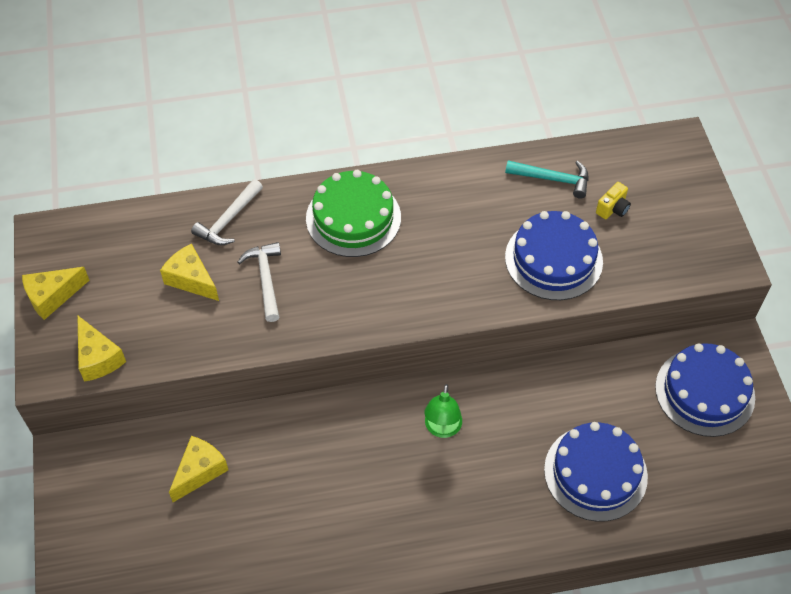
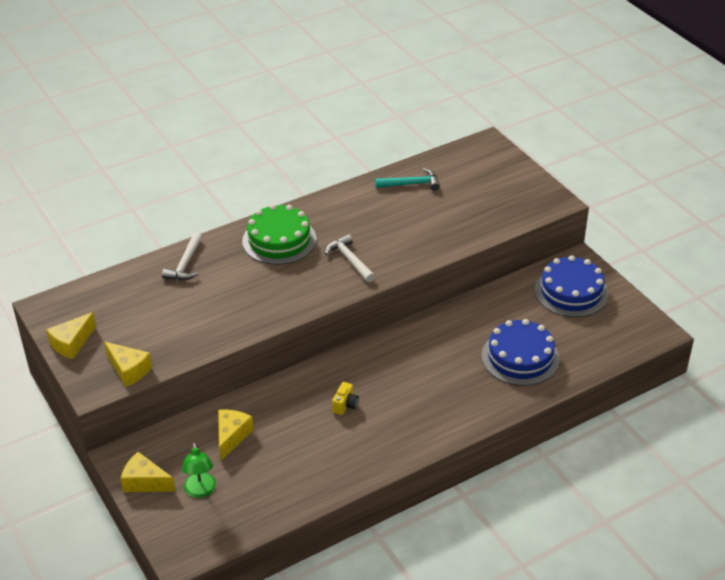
camera: 20 degrees left, 15 degrees down
(191, 279) = (176, 306): yellow cheese -> yellow cheese (145, 482)
(266, 279) = (233, 292): white hammer -> white hammer (350, 260)
(442, 429) = (399, 362): green lamp -> green lamp (201, 491)
(553, 259) = (435, 229): blue cake -> none
(612, 209) = (461, 191): yellow camera -> yellow camera (345, 405)

